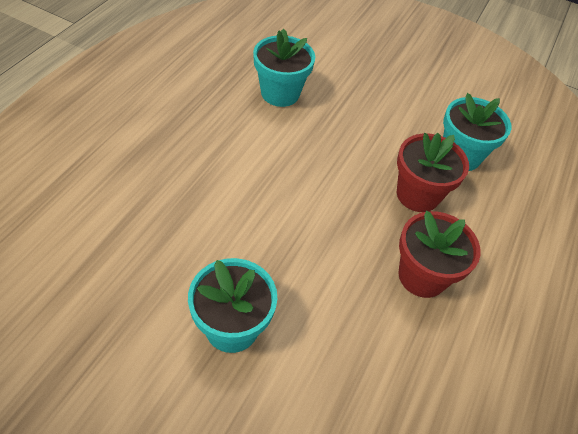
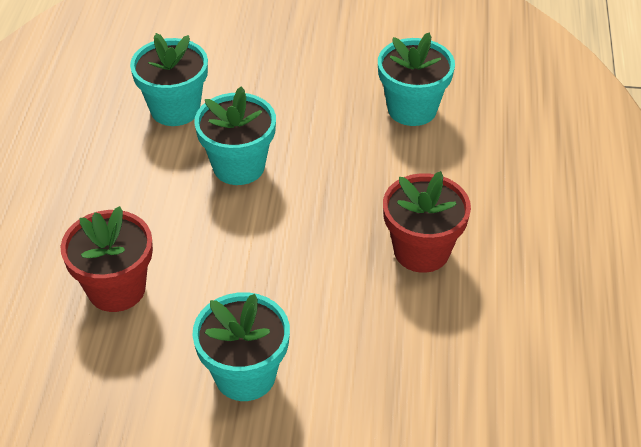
camera: 15 degrees left, 5 degrees down
(306, 152) = (239, 166): none -> turquoise flower pot
(417, 195) = (382, 168): red flower pot -> red flower pot (116, 289)

